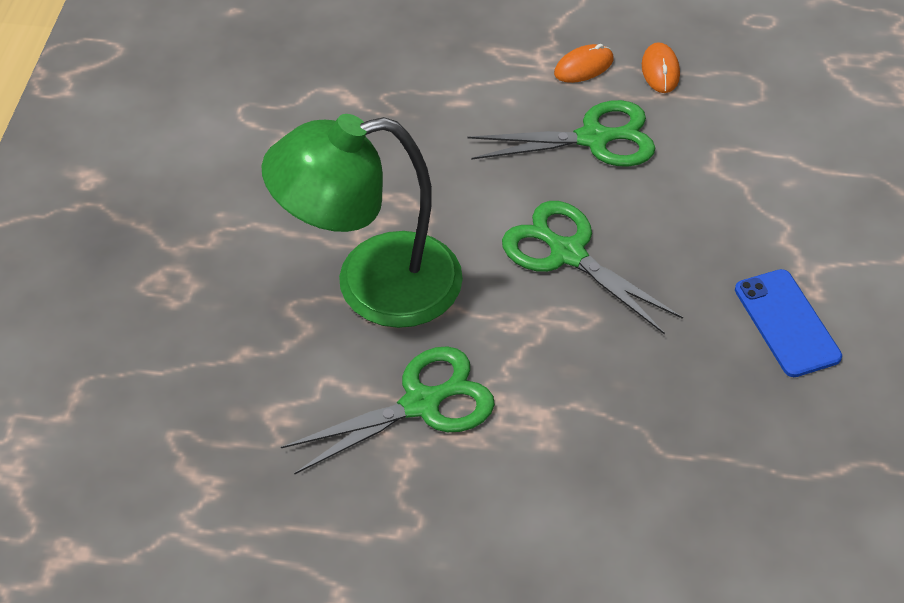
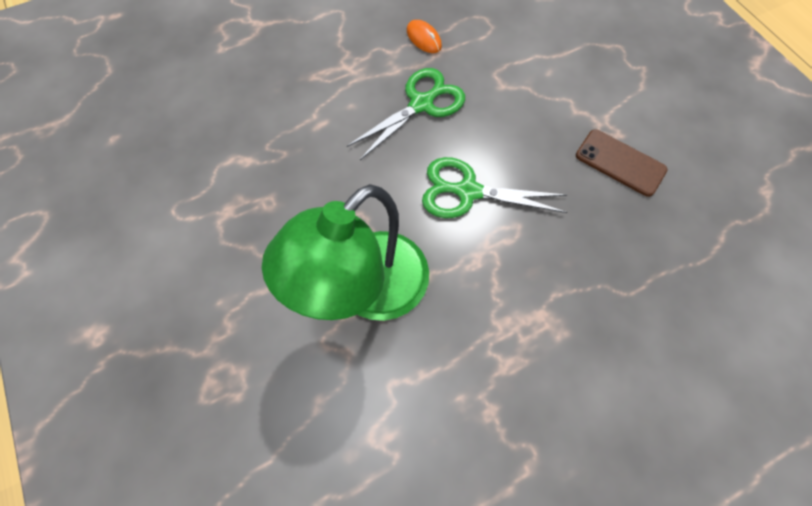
camera: 35 degrees left, 15 degrees up
(422, 403) = (466, 359): green scissors -> none
(583, 67) = (378, 59): orange mouse -> none
(787, 323) = (620, 162): blue phone -> brown phone

